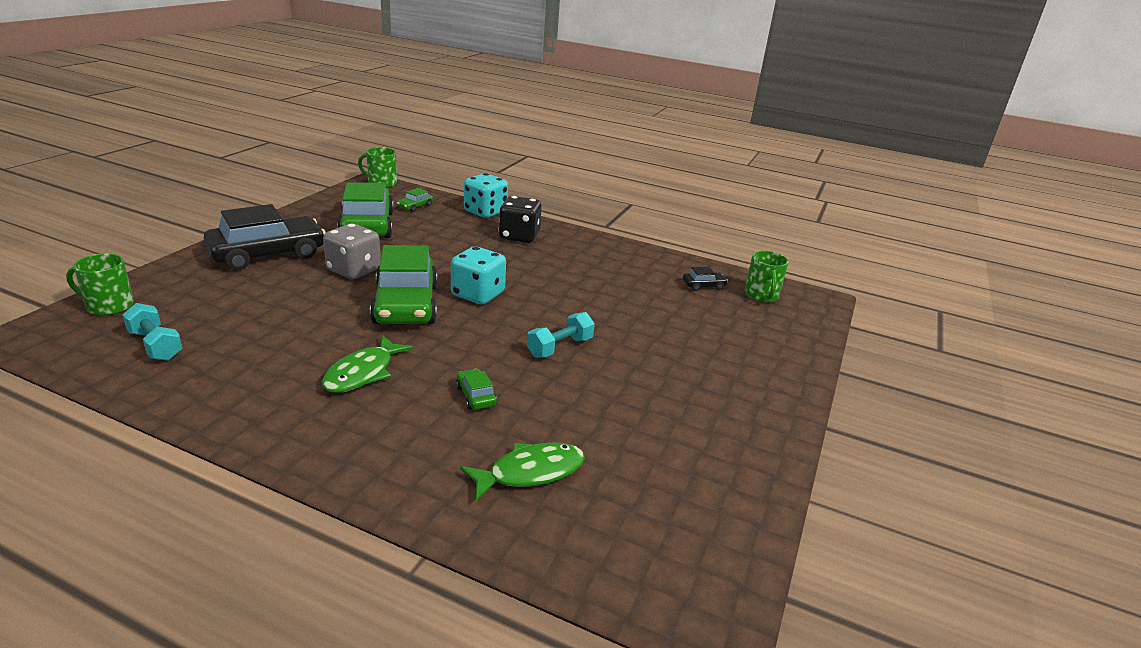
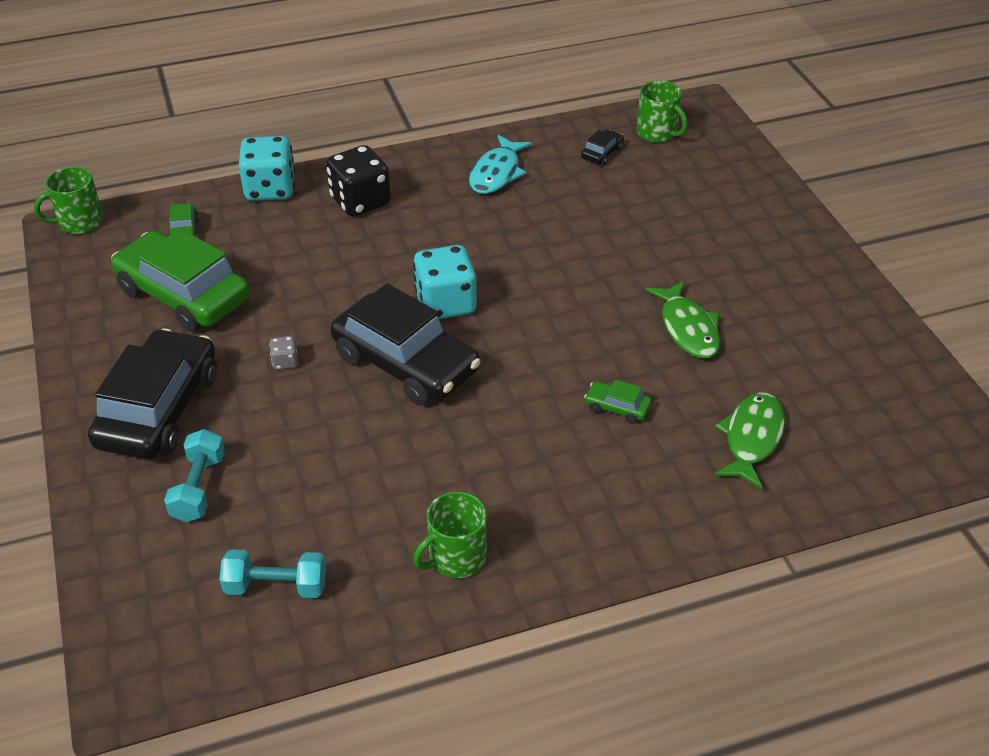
camera: 40 degrees left, 15 degrees up
(109, 306) = (133, 592): green mug -> green mug (456, 557)
(353, 270) = (285, 362): grey dice -> grey dice, size x0.44
(363, 373) = (501, 459): green fish -> green fish (687, 328)
(406, 304) = (406, 363): green car -> black car
(560, 347) = (599, 310): turquoise dumbbell -> turquoise dumbbell (199, 488)
(618, 262) = (496, 173): none -> turquoise fish

